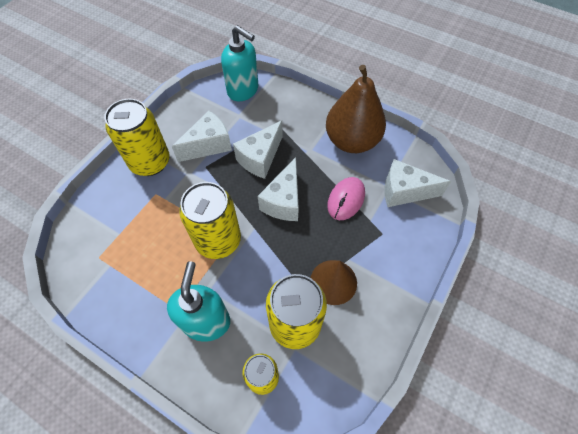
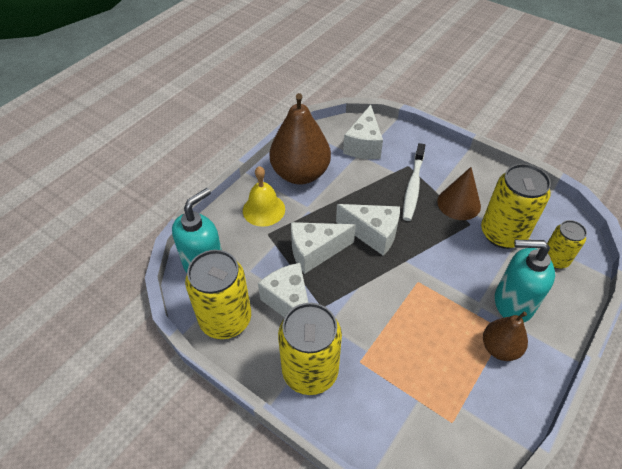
camera: 85 degrees left, 10 degrees down
(159, 302) = (499, 348): none -> brown pear
(218, 240) = (422, 293): yellow can -> yellow can (225, 319)
(260, 158) = (315, 252): white cheese -> white cheese turned 120 degrees clockwise
(304, 119) = (264, 209): none -> yellow bell
(346, 199) = (371, 186): pink mouse -> none
(351, 237) = (413, 186): none -> white toothbrush

